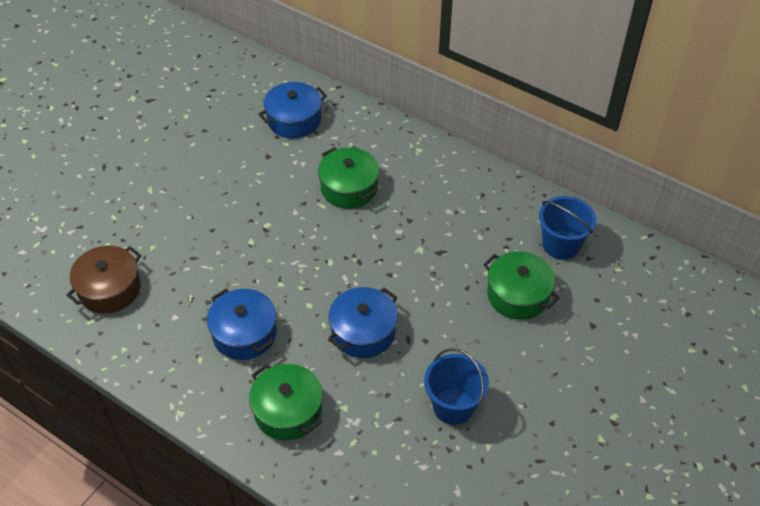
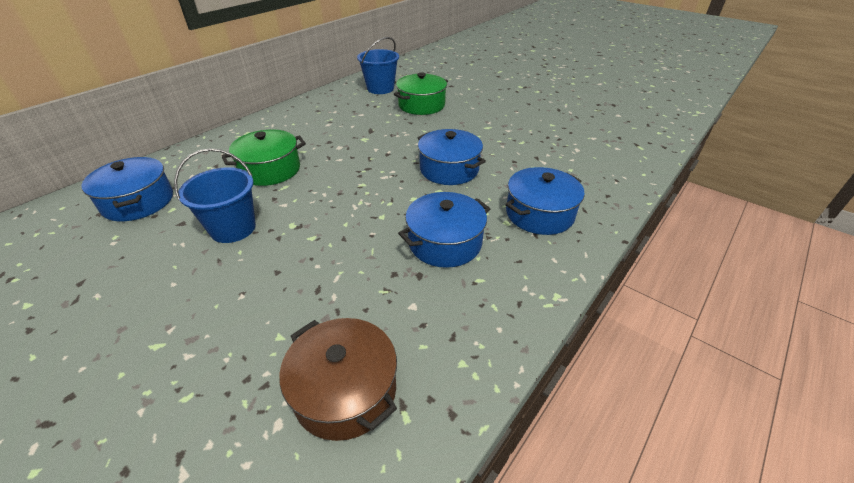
camera: 85 degrees left, 10 degrees down
(288, 411) = (539, 214): green pot -> blue pot
(453, 406) = (521, 134): blue bucket -> blue bucket (233, 228)

